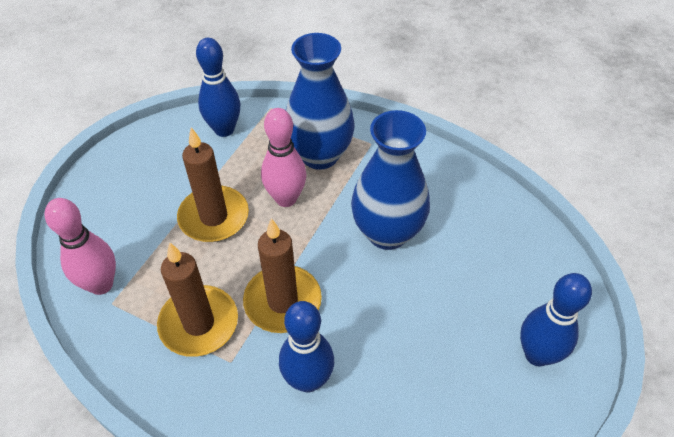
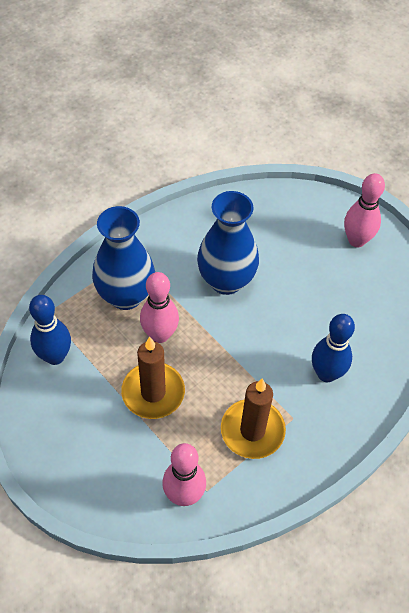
camera: 70 degrees left, 5 degrees up
(282, 301) = (257, 369): brown candle -> none
(537, 354) = (356, 240): blue bowling pin -> pink bowling pin

